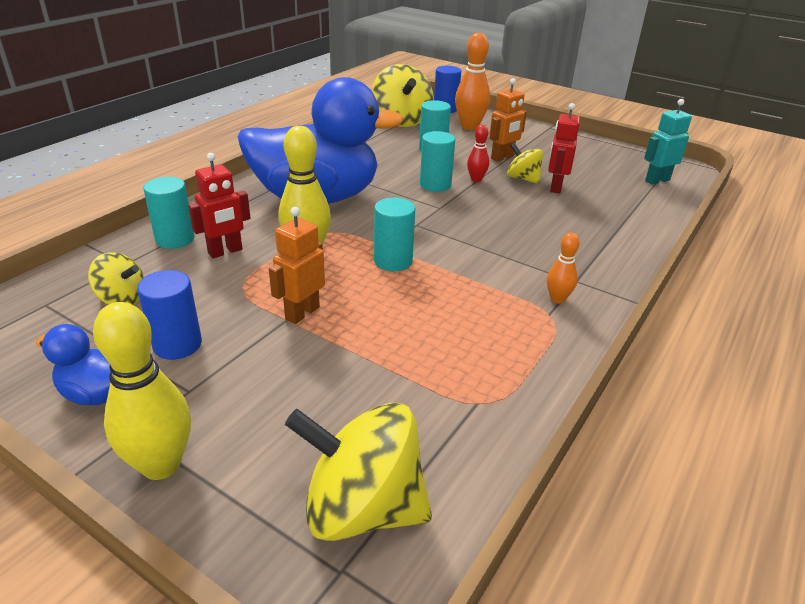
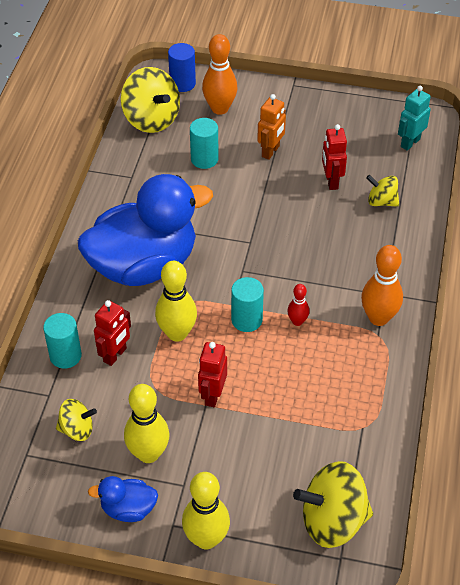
camera: 20 degrees left, 15 degrees up
(177, 344) = (148, 453): blue cylinder -> yellow bowling pin
(302, 313) = (212, 395): orange robot -> red robot
(435, 185) = (232, 213): turquoise cylinder -> none
(476, 179) = (262, 193): red bowling pin -> red bowling pin (297, 321)
(523, 178) = (300, 178): yellow spinning top -> yellow spinning top (381, 201)
(557, 299) = (378, 318): orange bowling pin -> orange bowling pin, size x1.86

